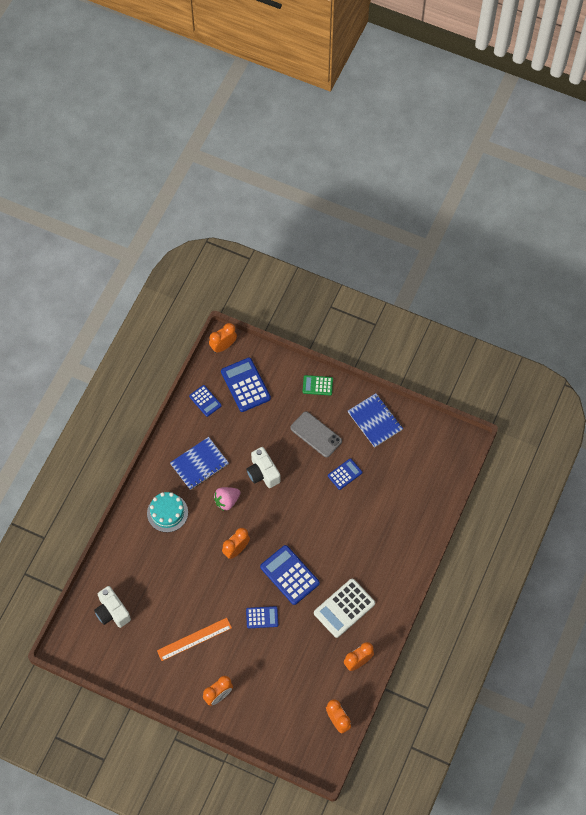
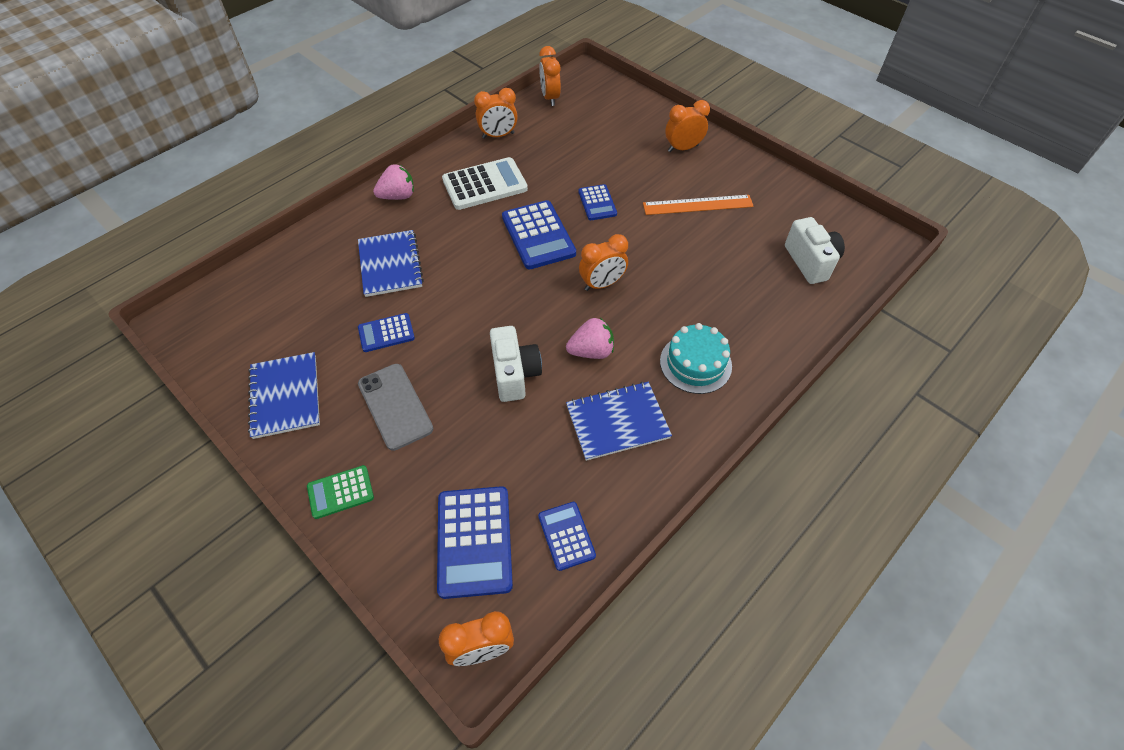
camera: 160 degrees left, 10 degrees down
(262, 617) = (597, 203): blue calculator -> blue calculator turned 120 degrees counterclockwise
(317, 385) = (340, 492): green calculator -> green calculator turned 135 degrees clockwise
(369, 520) = (390, 265): none -> blue notebook
(396, 577) = (398, 196): none -> pink strawberry

